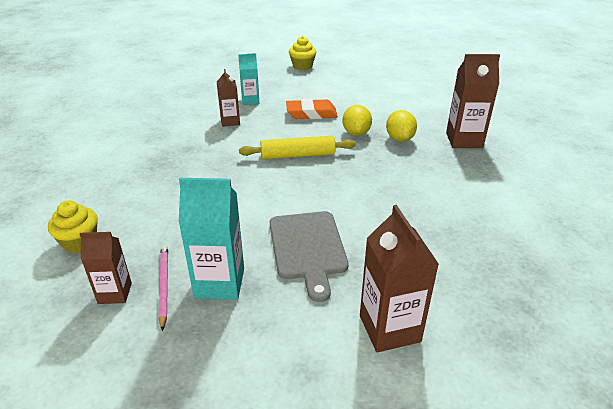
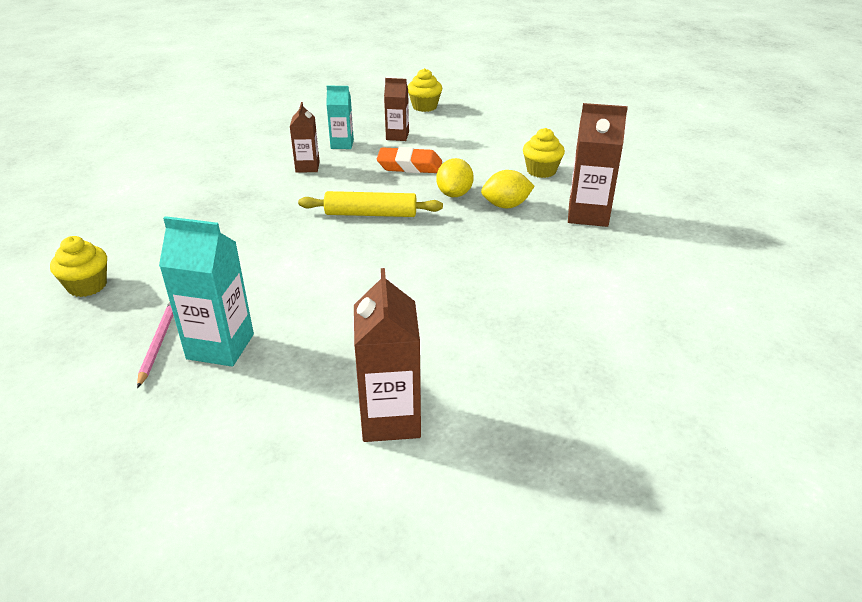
camera: 10 degrees right, 0 degrees up
(115, 293) = (104, 343): brown carton -> brown carton (397, 136)
(308, 248) = (336, 321): grey cutting board -> none
(399, 138) = (506, 205): yellow lemon -> yellow lemon turned 75 degrees clockwise
(413, 109) = (541, 171): none -> yellow cupcake

